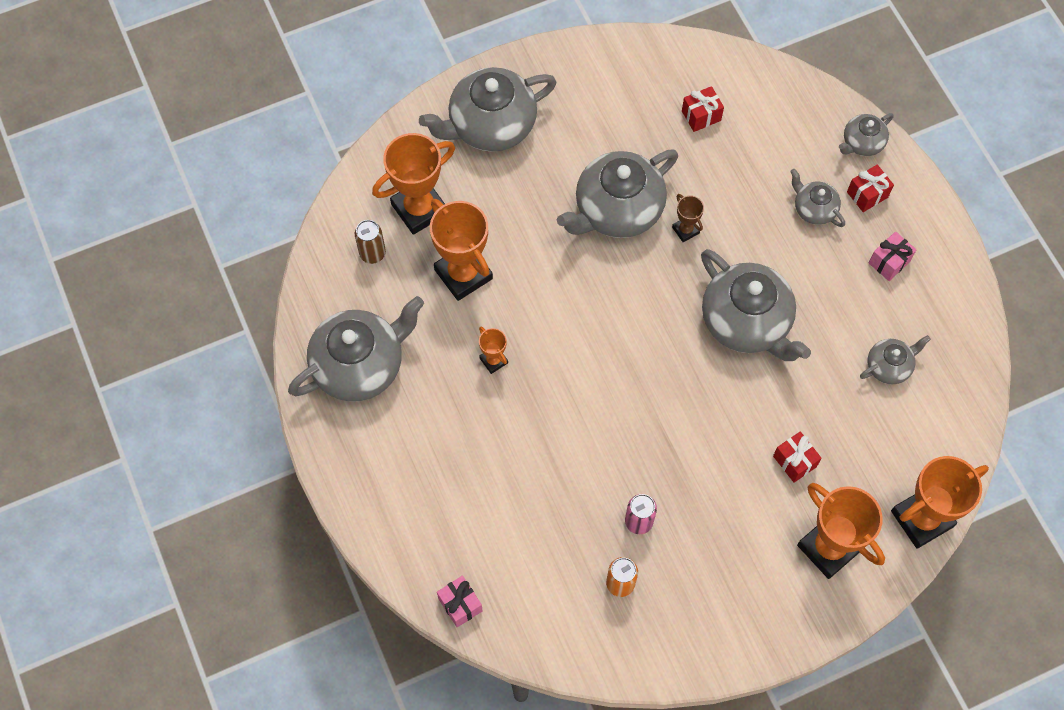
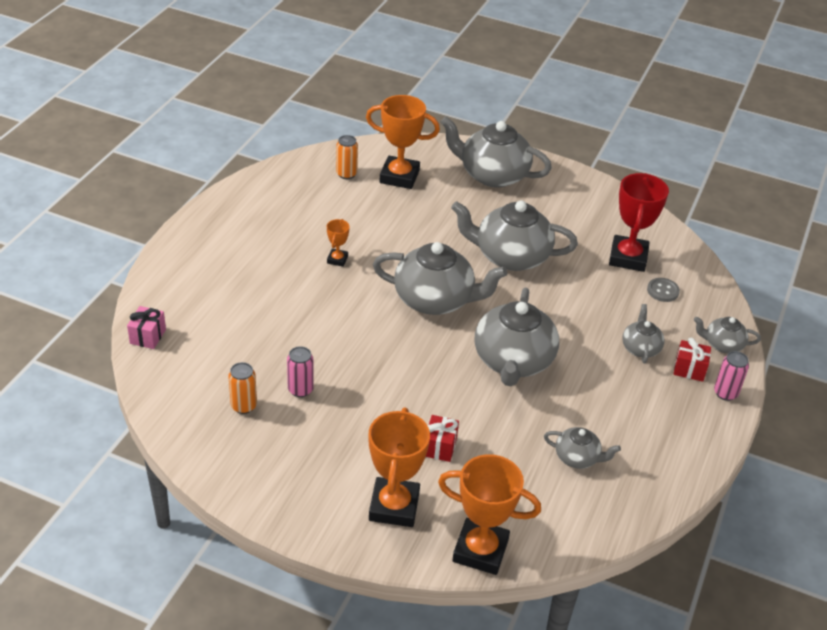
camera: 45 degrees right, 25 degrees down
(360, 365) = (267, 207): grey teapot -> grey teapot (435, 300)
(372, 253) = (346, 174): brown can -> orange can
(463, 274) = (379, 216): orange trophy -> none
(685, 230) = (539, 295): brown trophy -> none
(701, 116) = (628, 257): red gift -> red trophy
(764, 127) = (662, 291): none -> grey button
(889, 262) = (656, 411): pink gift -> none
(913, 193) = (725, 393): none -> pink can

